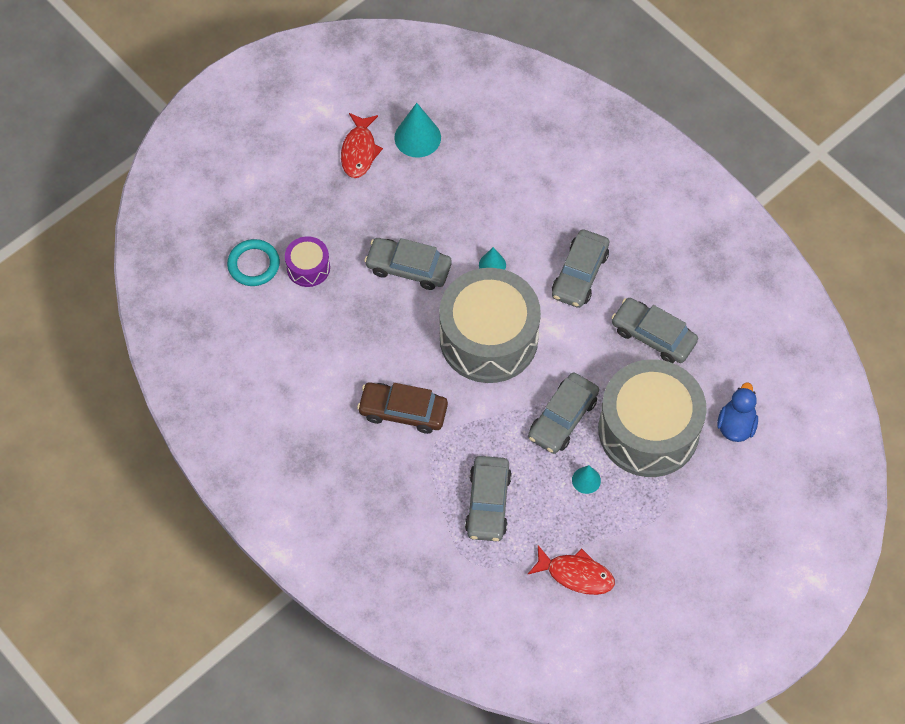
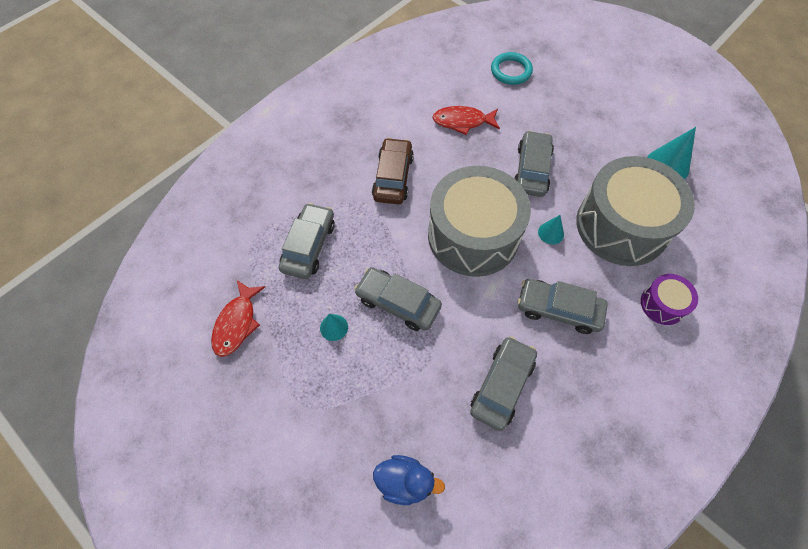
camera: 85 degrees right, 0 degrees up
(308, 267) = (516, 103): purple drum -> purple drum (662, 304)
(359, 151) = (637, 126): red fish -> red fish (462, 122)
(488, 503) = (309, 246): grey car -> grey car turned 105 degrees clockwise
(648, 430) = (391, 385): grey drum -> grey drum (621, 225)

